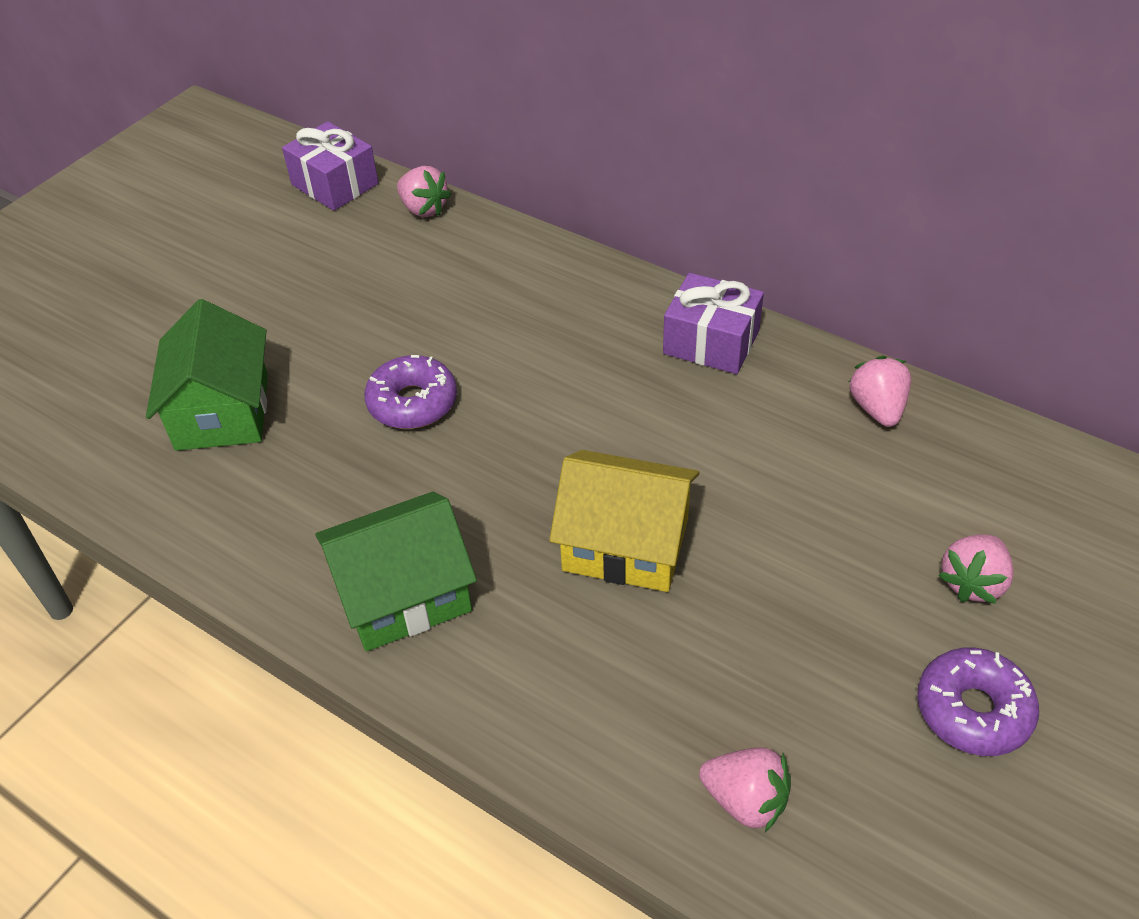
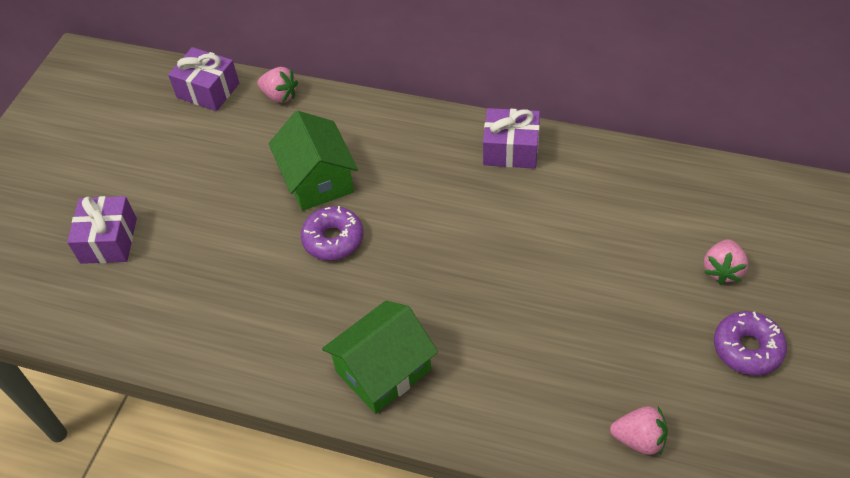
camera: 15 degrees left, 5 degrees up
(124, 336) = (108, 240): none -> purple gift
(222, 411) = (205, 277): green house -> green house (318, 179)
(625, 544) = (509, 300): yellow house -> none
(877, 408) = (629, 171): pink strawberry -> none

